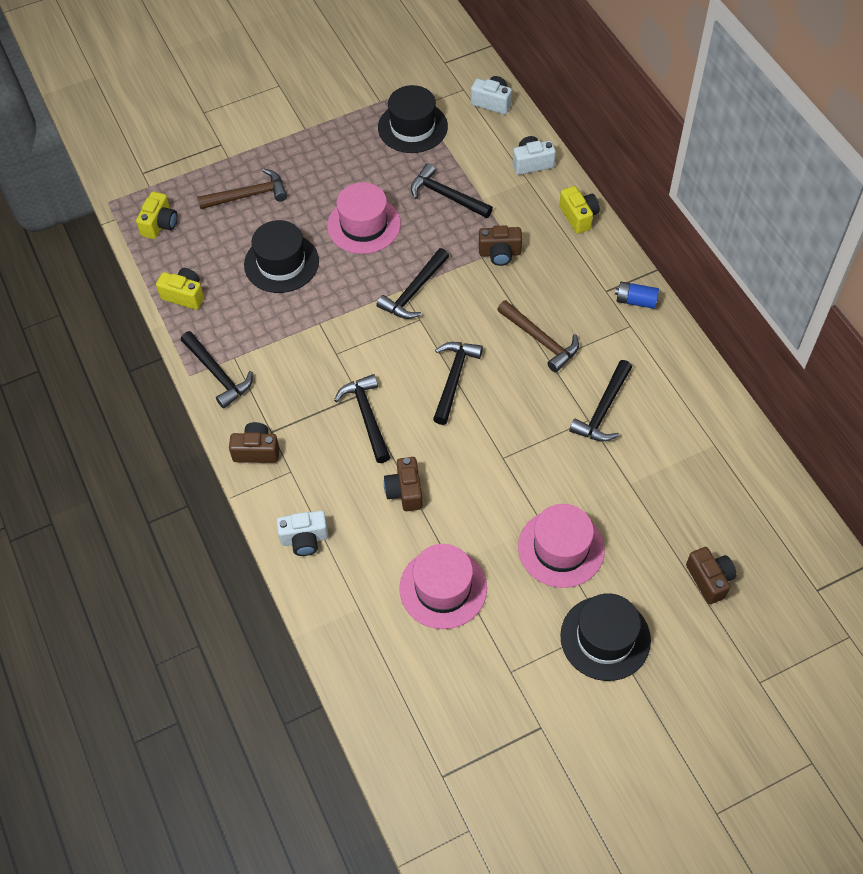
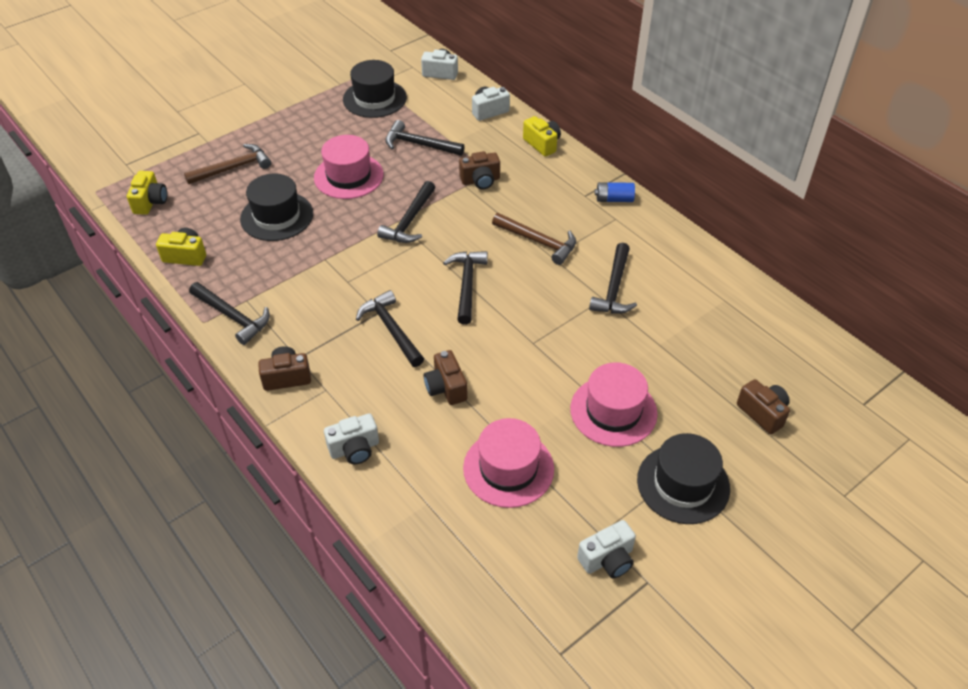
camera: 15 degrees left, 10 degrees down
(510, 698) = (607, 559): none -> white camera

